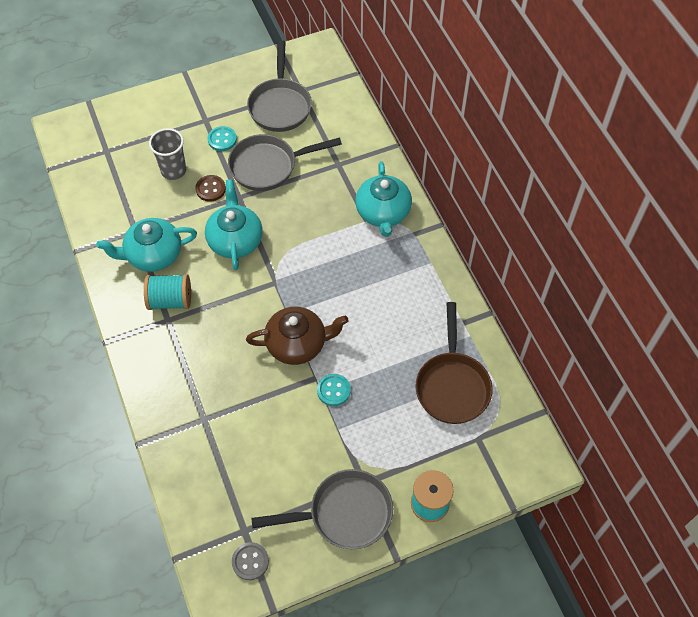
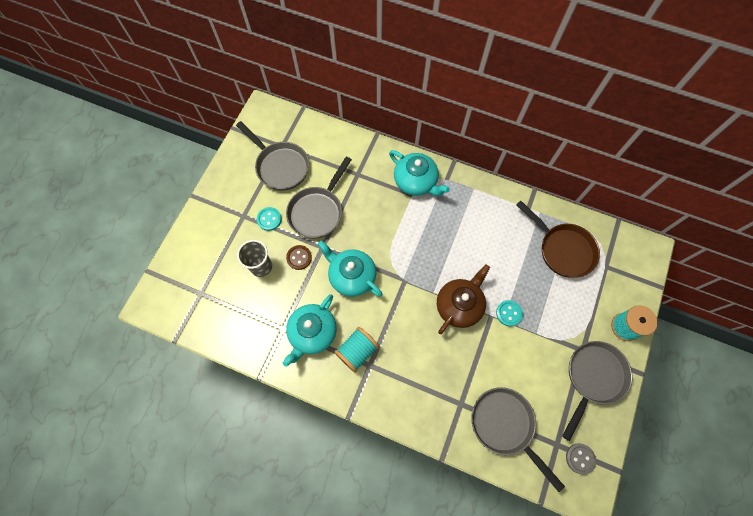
camera: 45 degrees left, 10 degrees up
(219, 472) = (505, 426): none -> grey pan

